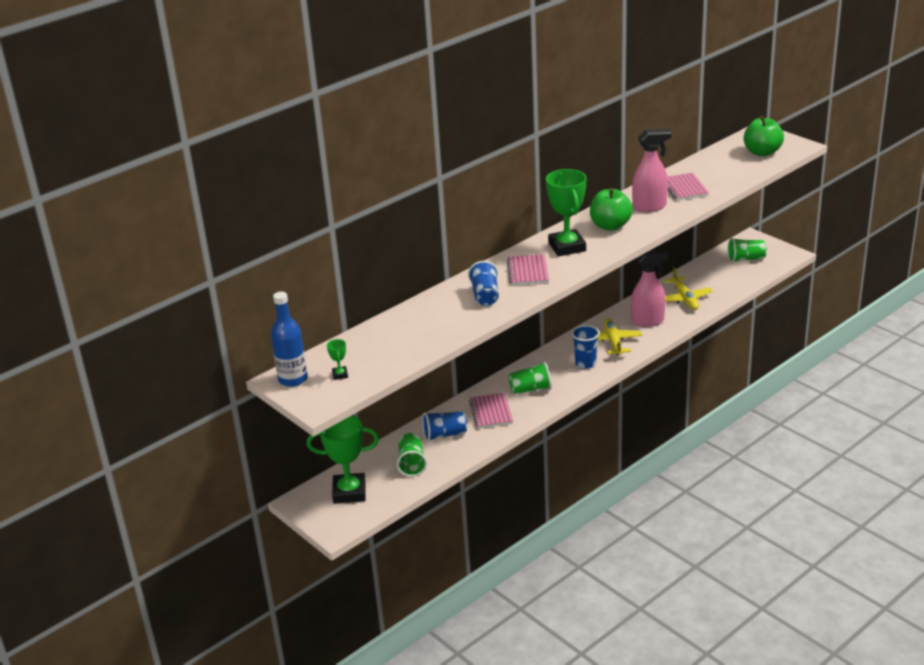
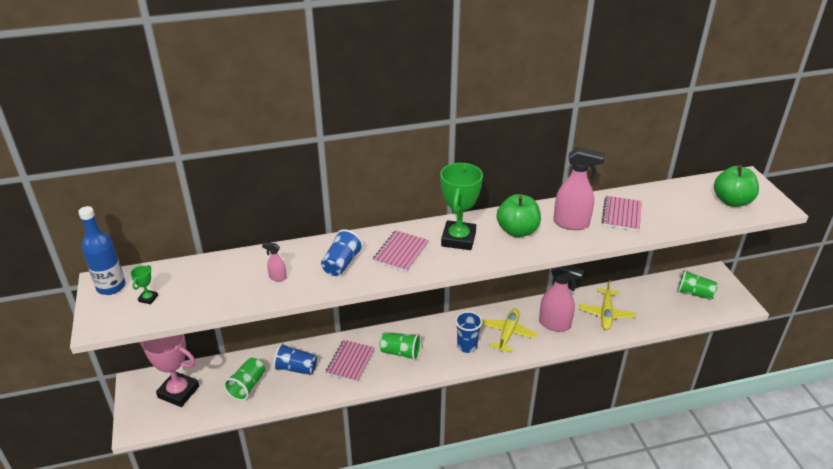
camera: 25 degrees right, 5 degrees up
(349, 492) = (178, 392): green trophy -> pink trophy
(440, 323) = (277, 277): none -> pink spray bottle

